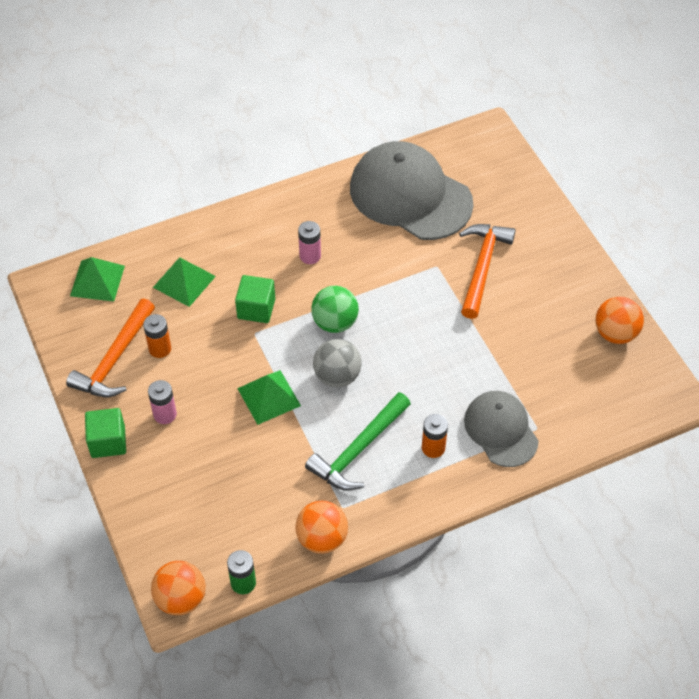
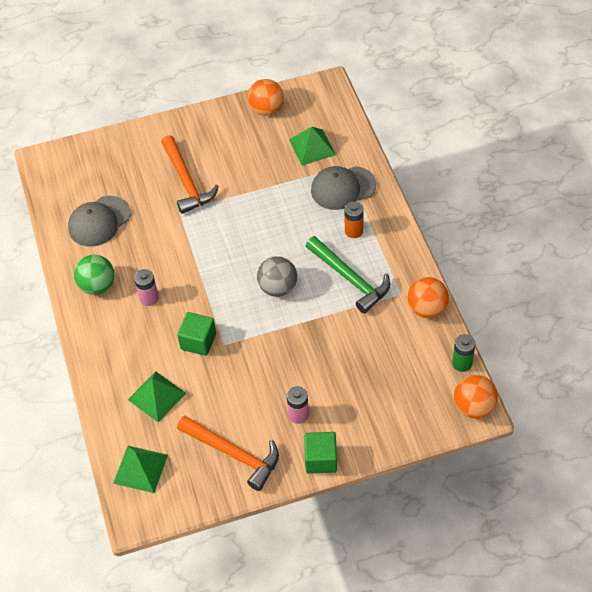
camera: 80 degrees left, 0 degrees up
(160, 349) = (228, 417): orange battery -> none
(269, 397) = (291, 337): green pyramid -> green pyramid (312, 147)
(335, 322) = (224, 285): green ball -> green ball (97, 286)
(410, 195) = (99, 221): grey cap -> grey cap, size x0.59
(482, 267) = (186, 181): orange hammer -> orange hammer turned 135 degrees counterclockwise

